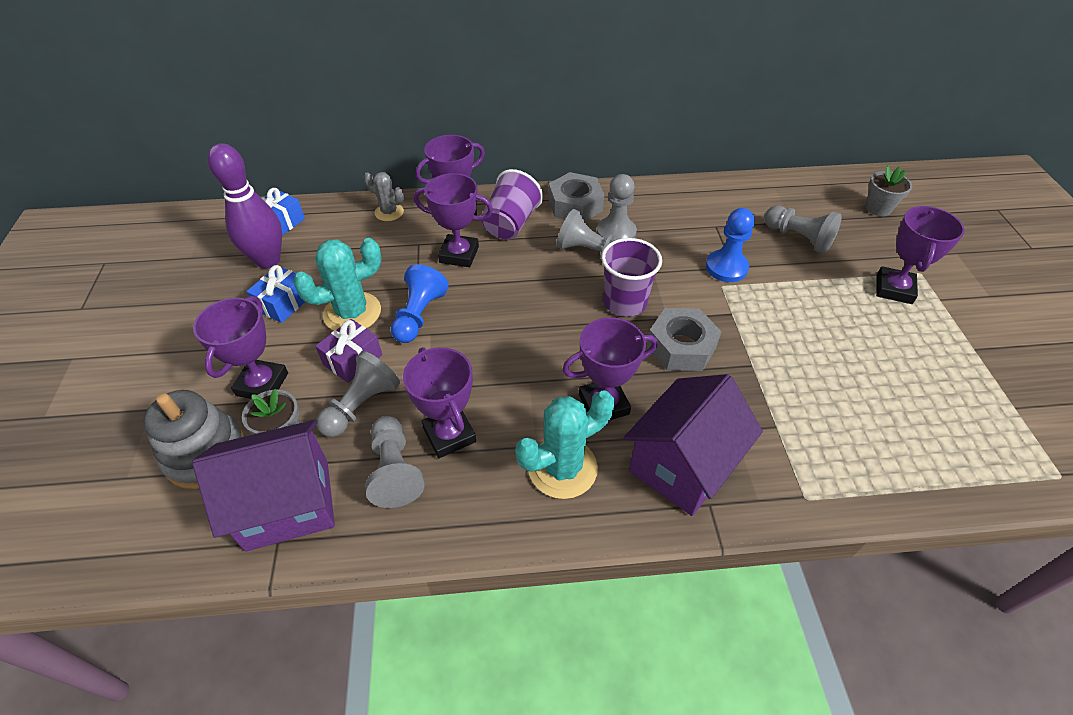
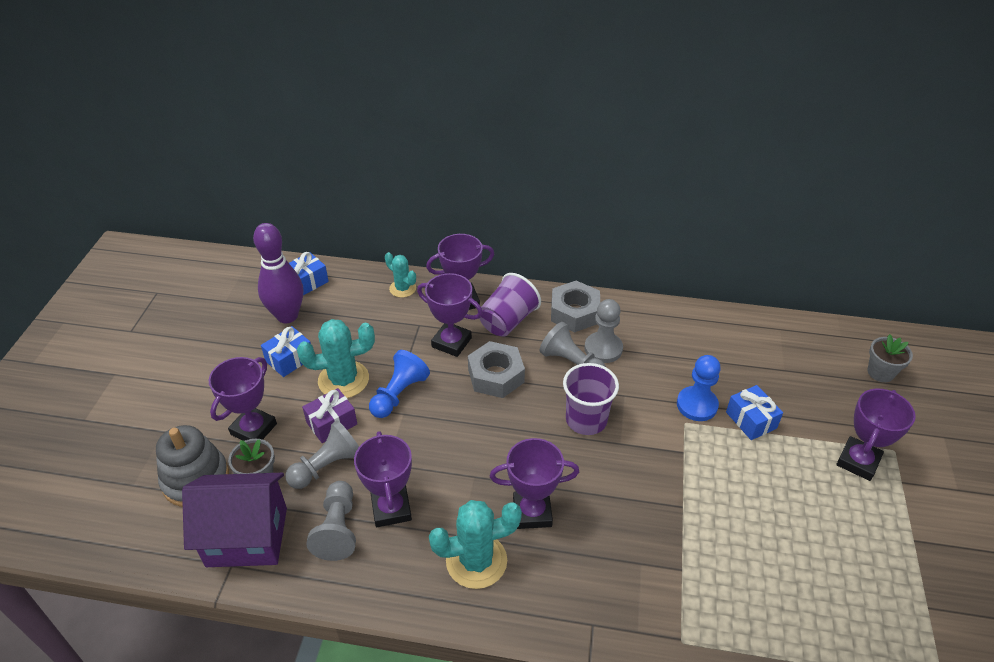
camera: 15 degrees right, 5 degrees down
(389, 212) = (402, 288): grey cactus -> turquoise cactus
(681, 346) = (623, 474): grey nut -> grey nut (496, 376)
(682, 465) = (581, 584): purple house -> none
(782, 271) = (751, 420): none -> blue gift
(798, 238) = (782, 388): grey pawn -> none

